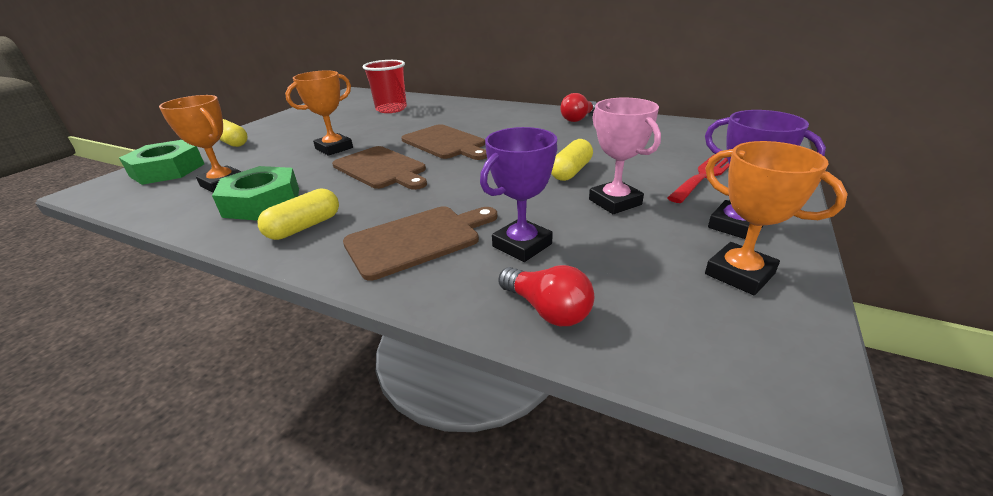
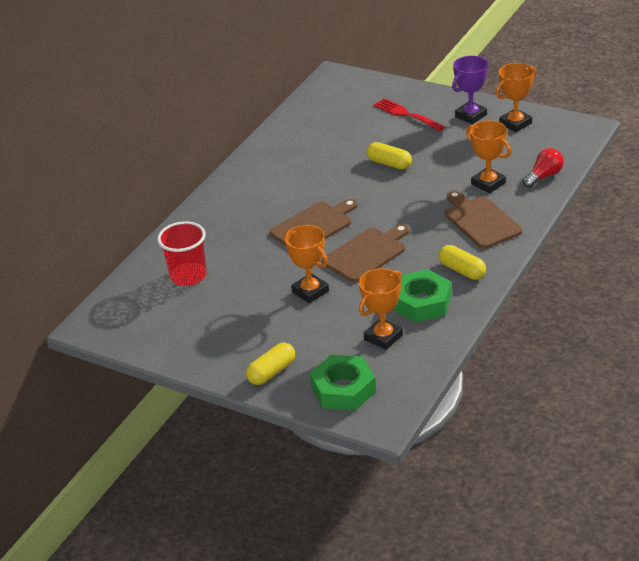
camera: 85 degrees left, 5 degrees up
(522, 245) = (488, 183): purple trophy -> orange trophy
(578, 119) = (270, 155): red light bulb -> none
(615, 202) = (439, 150): pink trophy -> none

